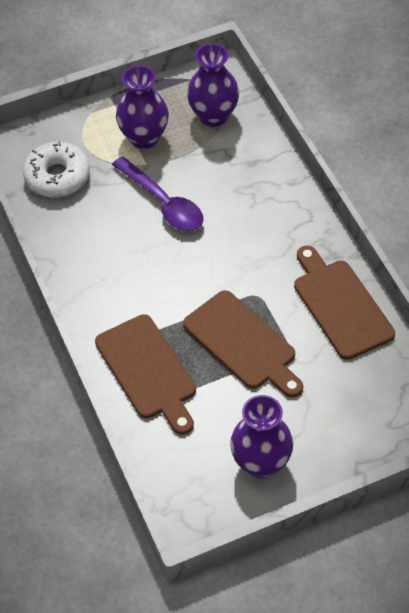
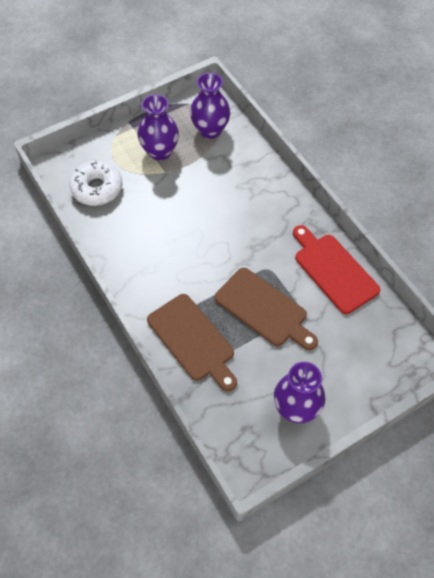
camera: 10 degrees left, 5 degrees up
(163, 202) = (183, 201): purple spoon -> none
(340, 305) = (333, 270): brown cutting board -> red cutting board

